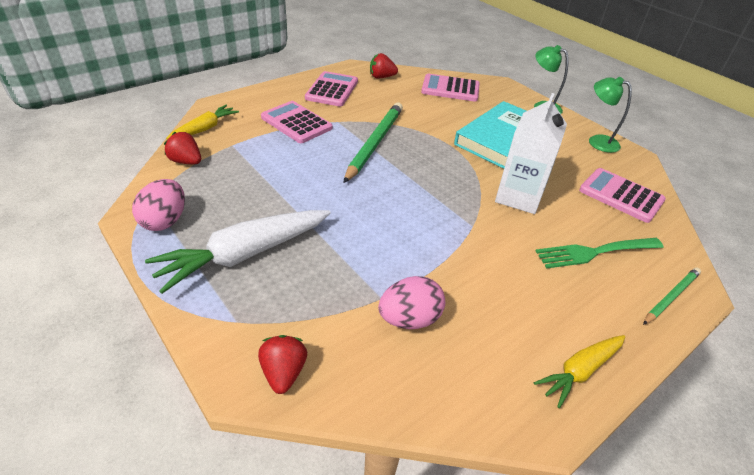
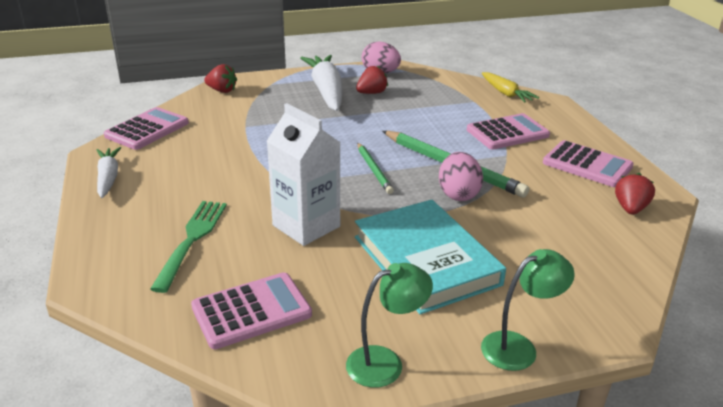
camera: 115 degrees right, 10 degrees down
(186, 161) = (453, 83): red strawberry -> red strawberry (371, 93)
(409, 319) = (218, 131): pink egg -> pink egg (458, 194)
(450, 89) = (592, 261): pink calculator -> pink calculator (147, 129)
(579, 371) = (108, 178): yellow carrot -> white carrot
(671, 297) = (101, 259): green pencil -> green pencil (373, 170)

